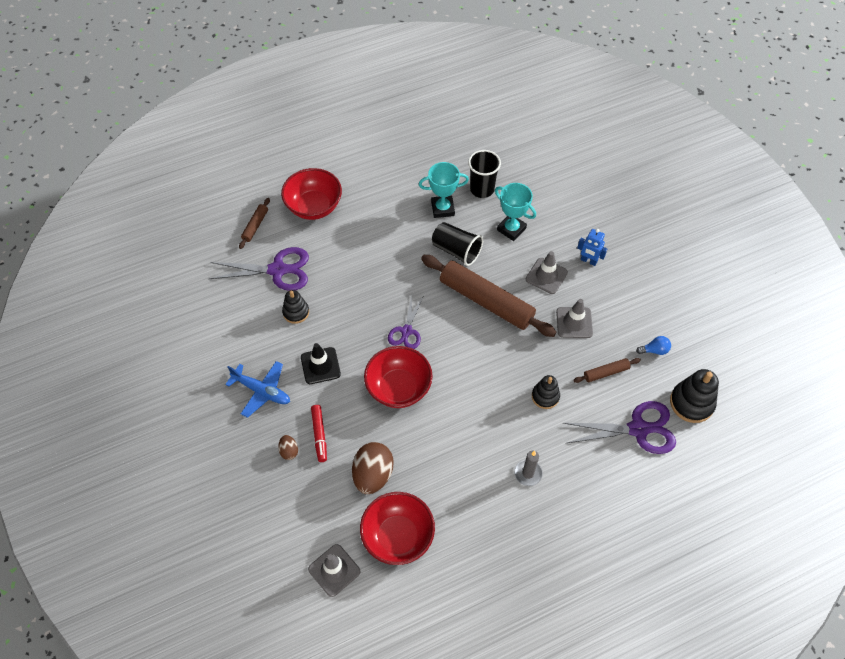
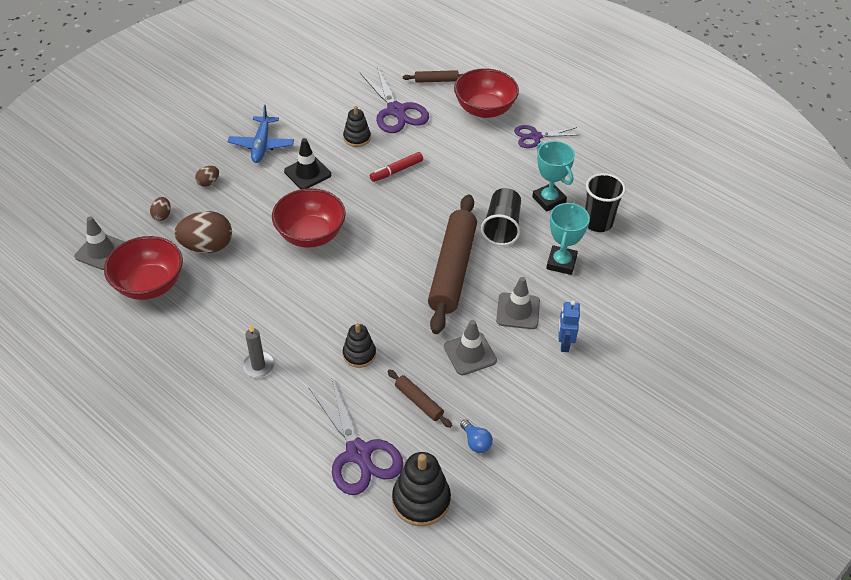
camera: 65 degrees right, 10 degrees down
(313, 503) = (162, 215): none -> brown egg
(319, 435) = (233, 196): red marker -> red marker (396, 171)
(406, 331) = (379, 220): purple scissors -> purple scissors (535, 136)

